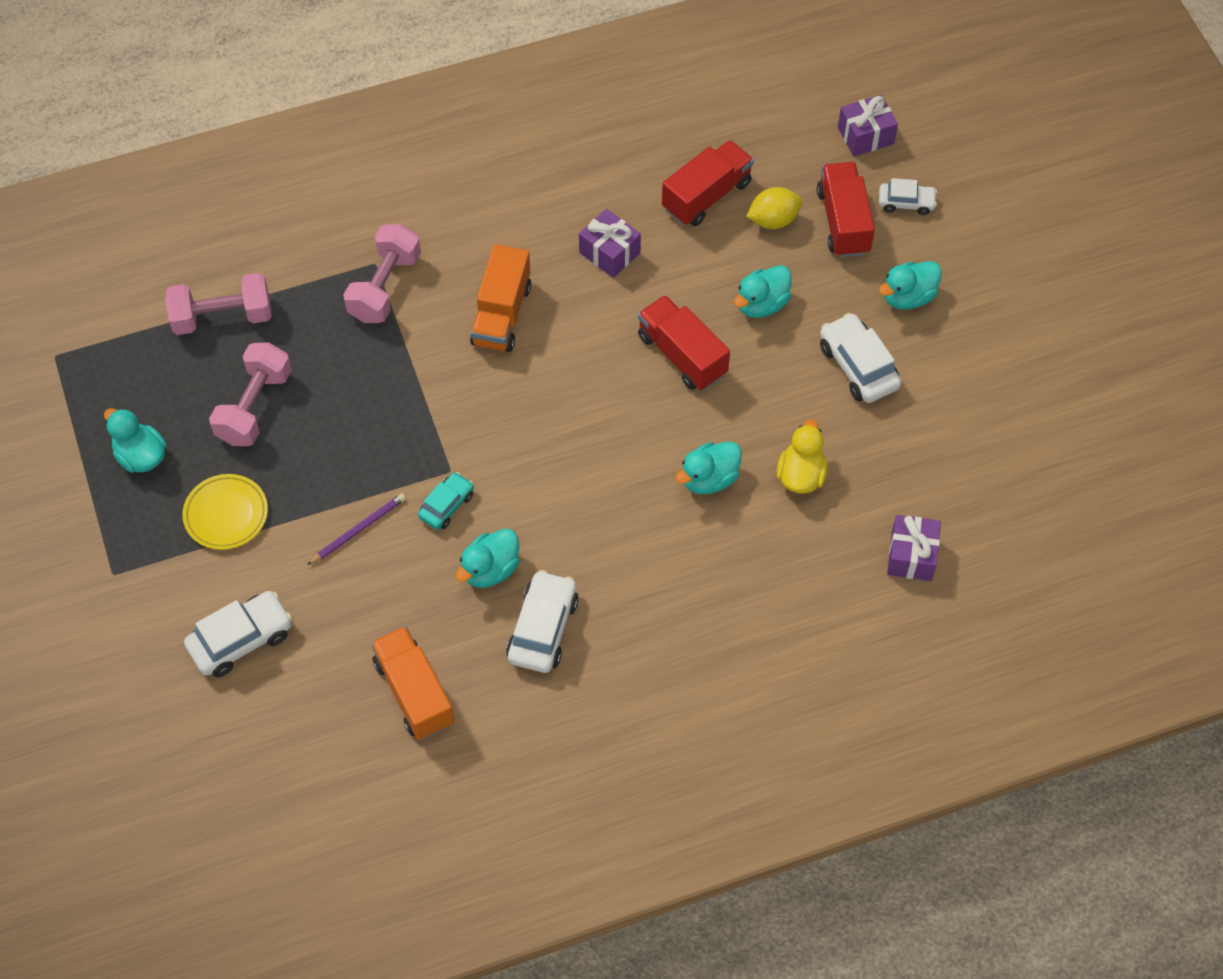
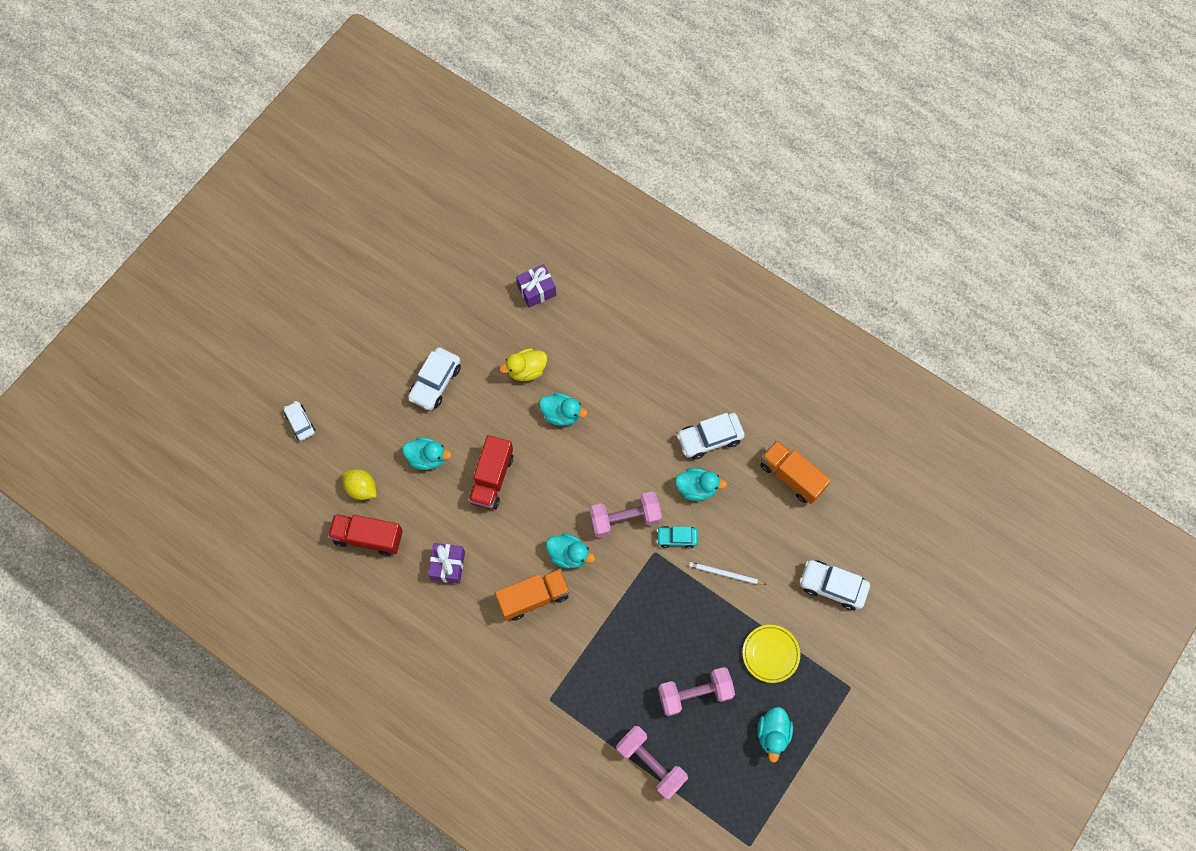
camera: 125 degrees left, 10 degrees up
(358, 530) = (725, 574): purple pencil -> white pencil
(384, 287) = (562, 680): pink dumbbell -> pink dumbbell (624, 518)
(414, 693) = (791, 476): orange truck -> orange truck turned 105 degrees clockwise
(843, 222) = (337, 449): red truck -> none
(865, 135) = (262, 475): purple gift -> none
(908, 297) = (369, 384): turquoise duck -> turquoise duck (569, 554)

